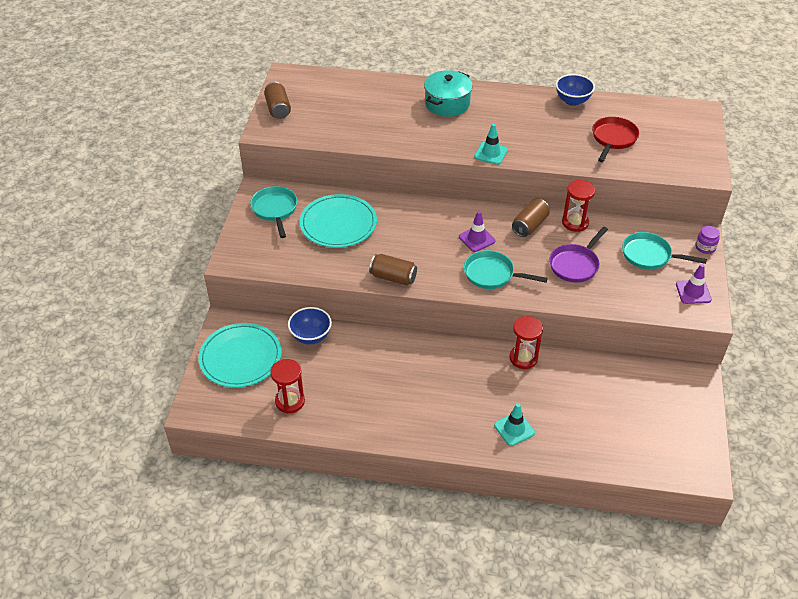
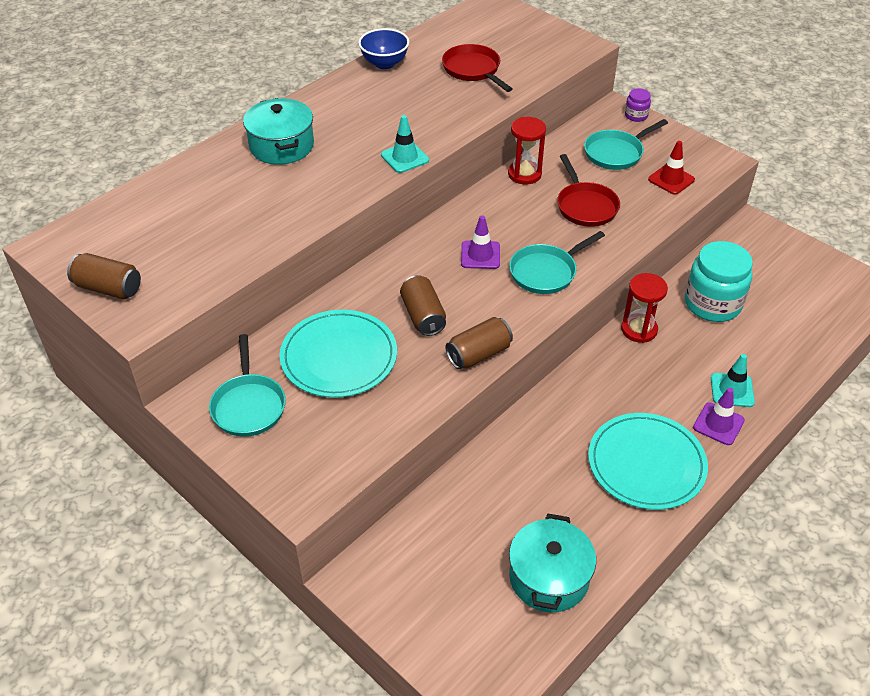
camera: 55 degrees left, 0 degrees up
(240, 357) = (431, 595): turquoise plate -> turquoise plate (646, 464)
(275, 210) = (248, 405): turquoise pan -> turquoise pan turned 120 degrees counterclockwise
(290, 401) = (549, 577): red hourglass -> turquoise pot
(311, 336) = (456, 499): blue bowl -> none
(530, 225) = (498, 206): brown can -> brown can (423, 316)
(575, 264) = (585, 206): purple pan -> red pan
(588, 386) = (712, 304): none -> turquoise jar
(653, 295) = (671, 179): none -> red traffic cone
(693, 292) = (688, 154): purple traffic cone -> purple traffic cone (718, 424)

